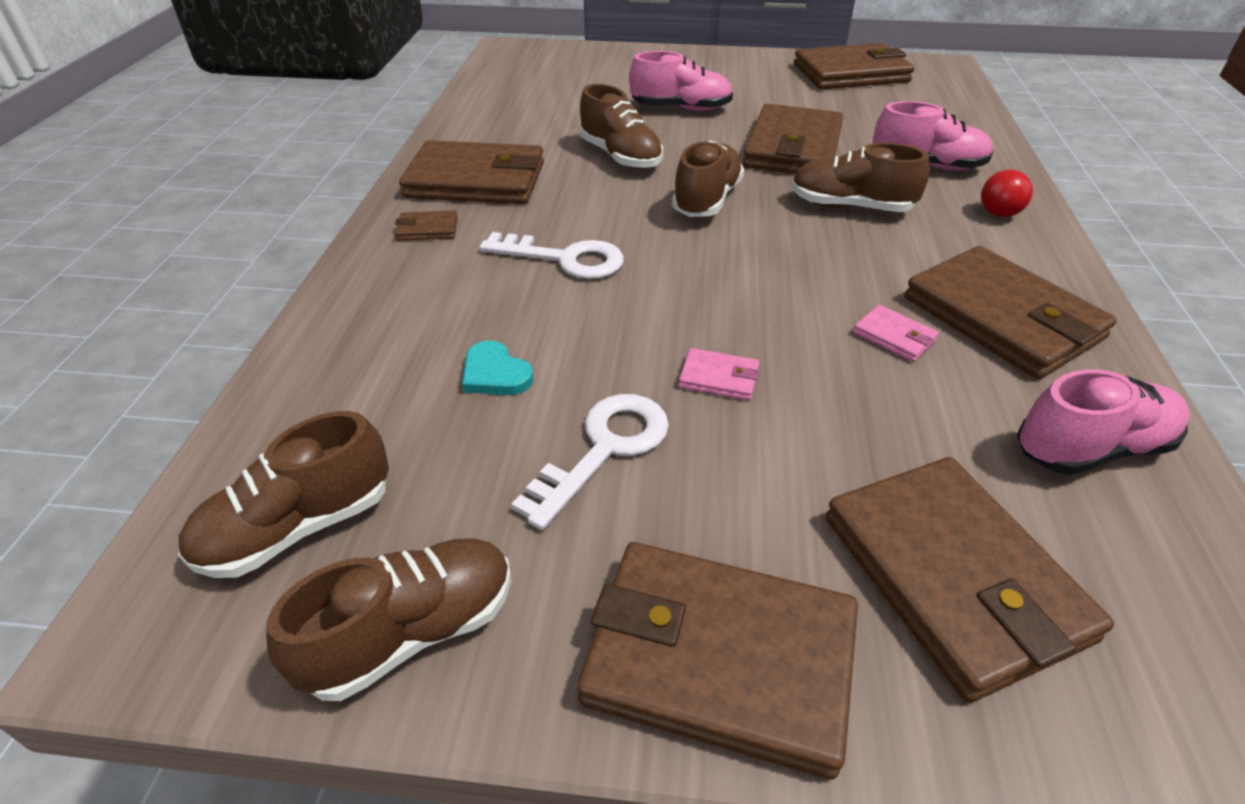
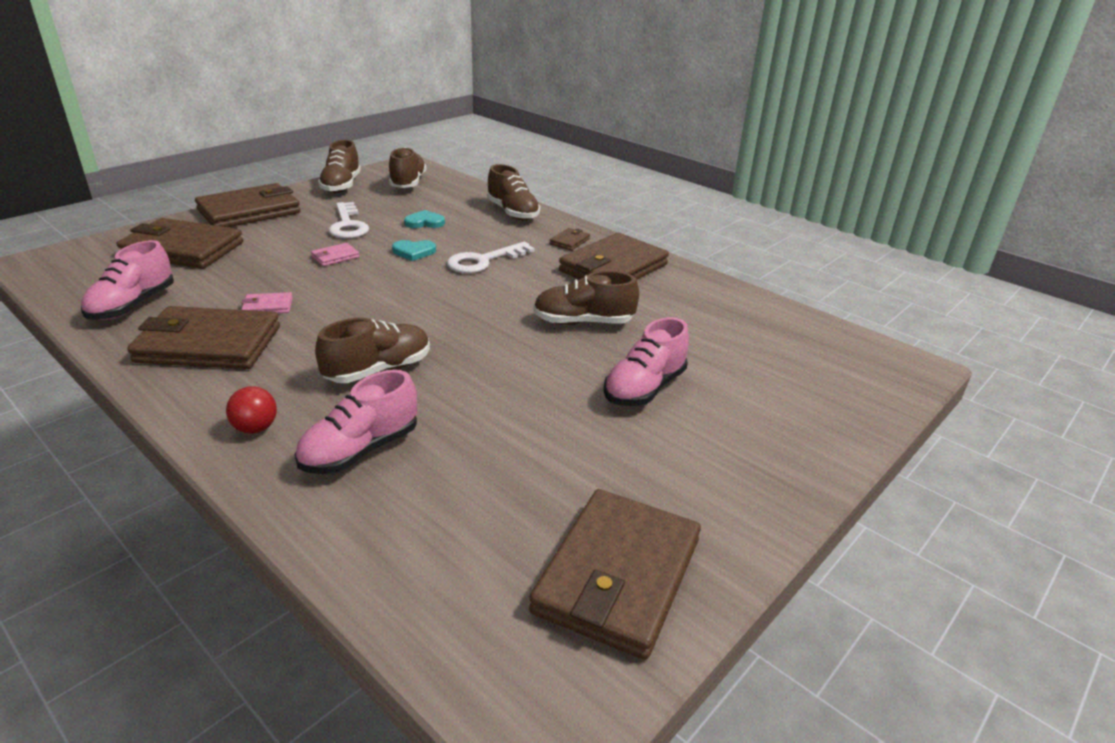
camera: 125 degrees right, 10 degrees down
(610, 322) = (414, 252): none -> turquoise heart
(706, 200) = (476, 324): brown shoe -> brown shoe (513, 213)
(793, 148) = (493, 401): brown wallet -> none

